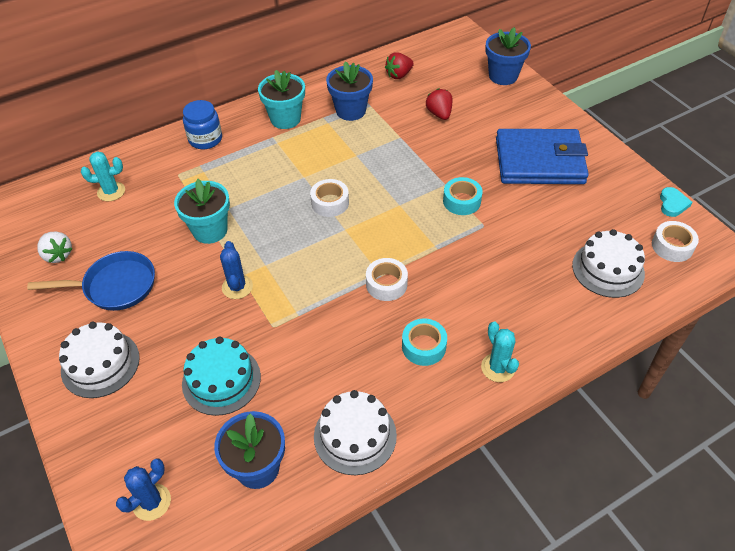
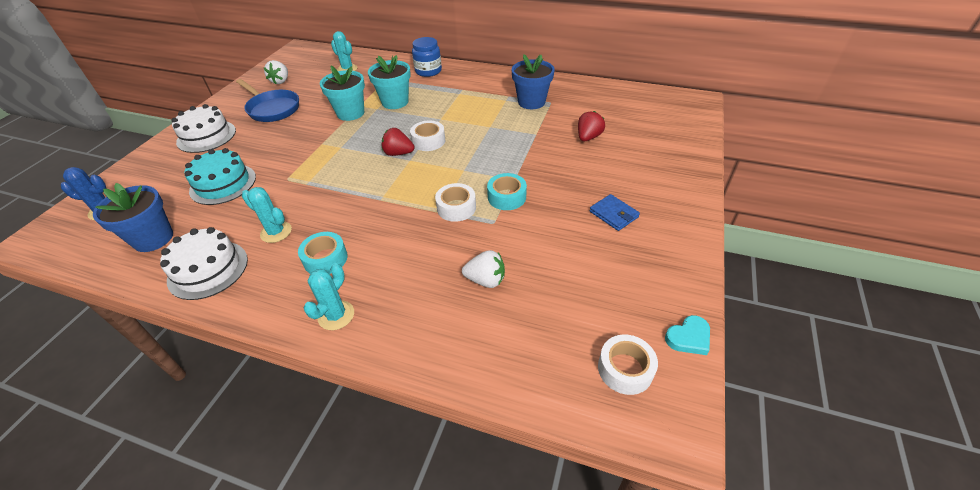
camera: 50 degrees right, 5 degrees down
(237, 287) = (310, 147): blue cactus -> none
(285, 119) = (486, 85): turquoise flower pot -> turquoise flower pot (395, 102)
(351, 366) = (276, 232): none -> turquoise cactus
(386, 284) = (374, 206): white tape -> white tape (456, 208)
(399, 75) = (600, 100): red strawberry -> red strawberry (398, 153)
(503, 76) = (684, 143): blue flower pot -> none
(539, 161) = (613, 214): blue wallet -> blue wallet, size x0.41
(540, 264) = (486, 280): none -> white strawberry
(608, 269) = (532, 331): white cake -> none

